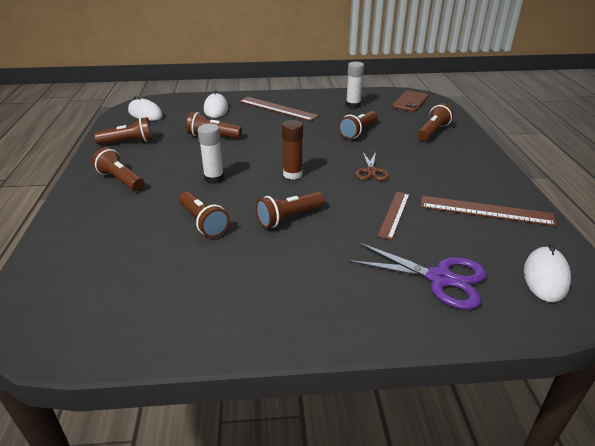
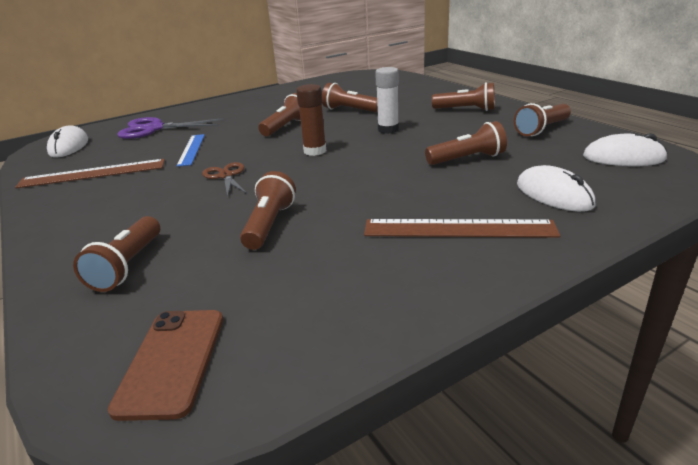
camera: 155 degrees right, 5 degrees down
(353, 105) = (318, 290): white glue stick -> none
(394, 214) = (191, 149): brown ruler -> blue ruler

